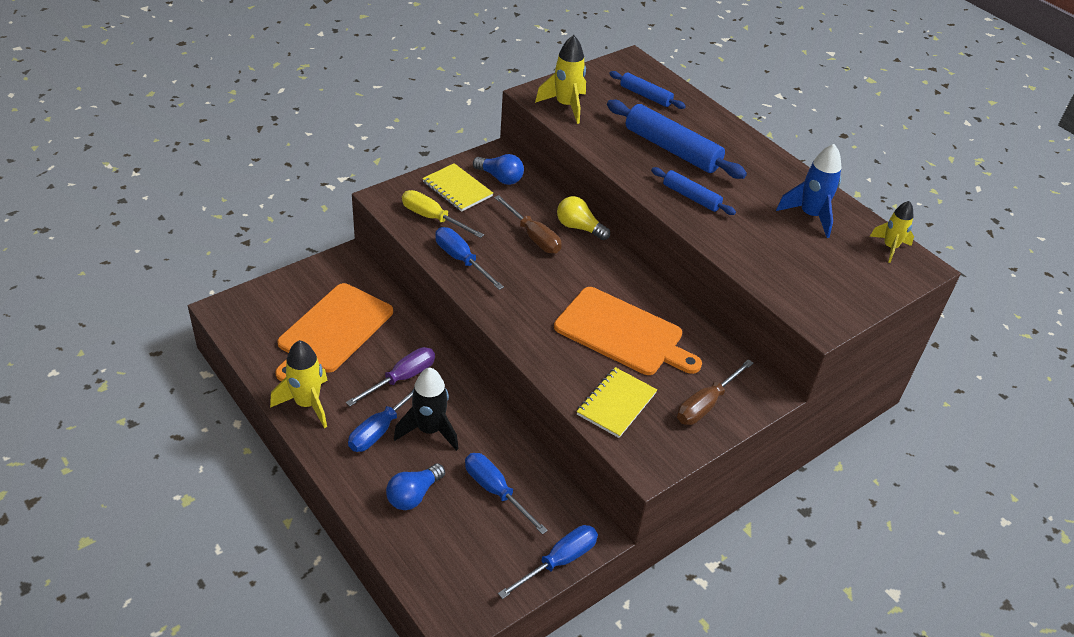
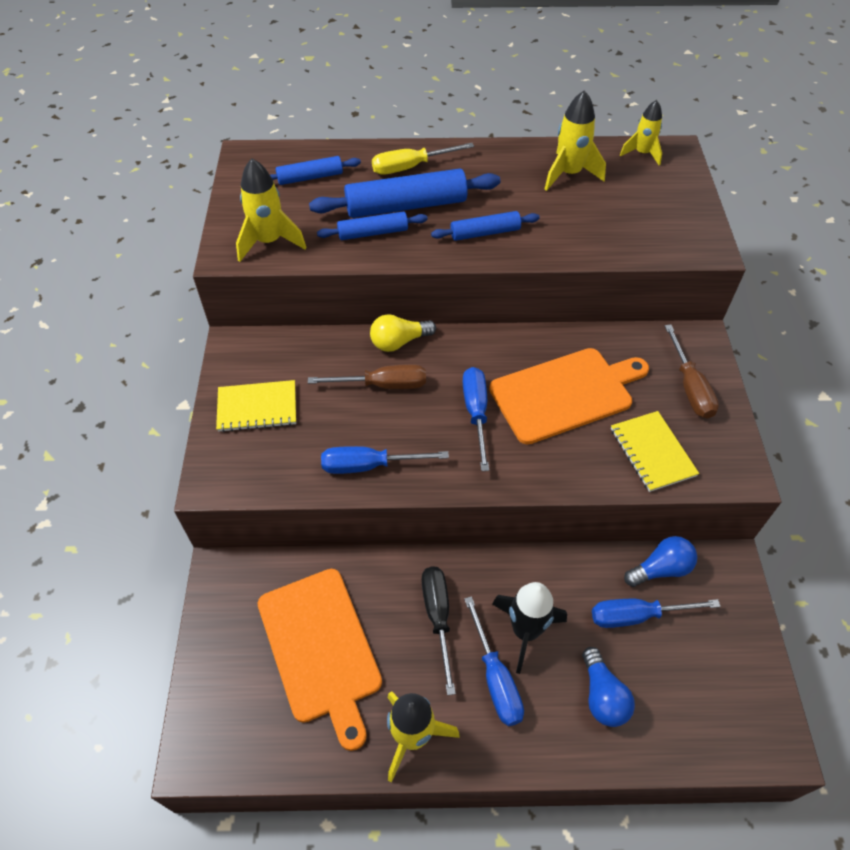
camera: 50 degrees left, 10 degrees up
(401, 378) = (438, 618): purple screwdriver -> black screwdriver
(433, 218) = (284, 455): yellow screwdriver -> yellow screwdriver (411, 167)
(500, 178) = (272, 361): blue light bulb -> blue light bulb (660, 569)
(558, 561) = (746, 611): blue screwdriver -> blue screwdriver (476, 413)
(627, 145) = (373, 233): none -> blue rolling pin
(810, 216) = (569, 174): blue rocket -> yellow rocket

